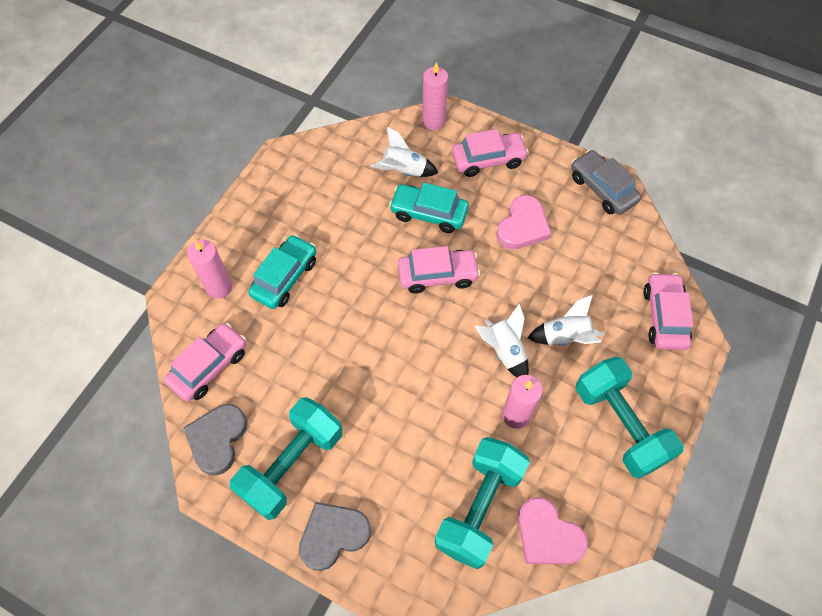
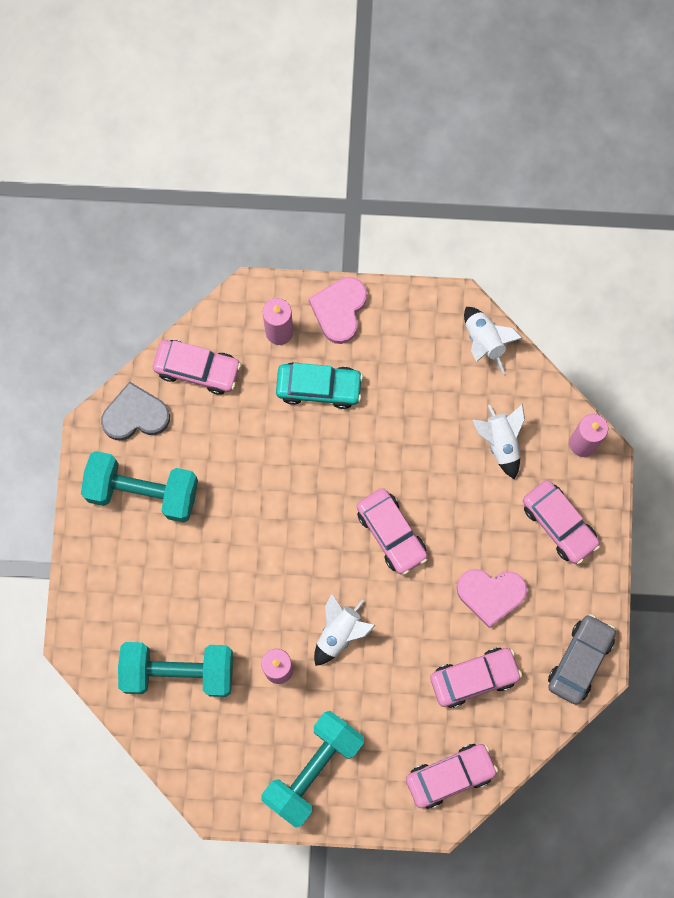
camera: 65 degrees right, 15 degrees up
(333, 535) = (99, 557): grey heart -> none
(428, 213) = (460, 492): turquoise car -> none
(547, 535) = (180, 740): pink heart -> pink heart (339, 310)
(565, 337) = (381, 685): white rocket -> white rocket (484, 341)
(587, 265) = (474, 678): none -> pink car

